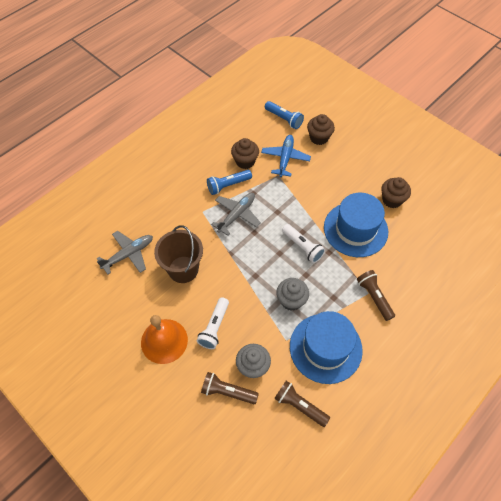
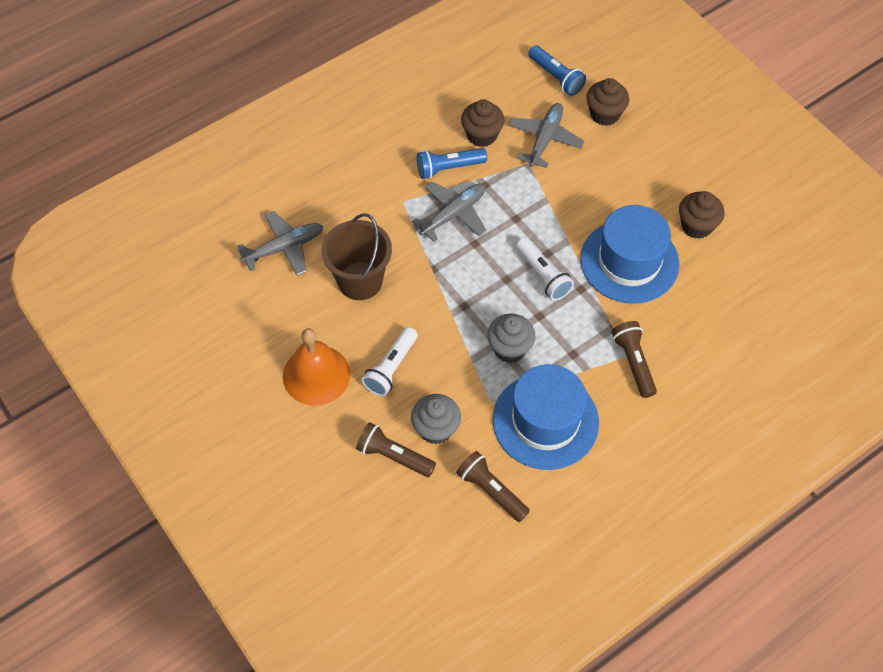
camera: 10 degrees right, 0 degrees up
(285, 158) = (545, 139): blue plane -> grey plane

